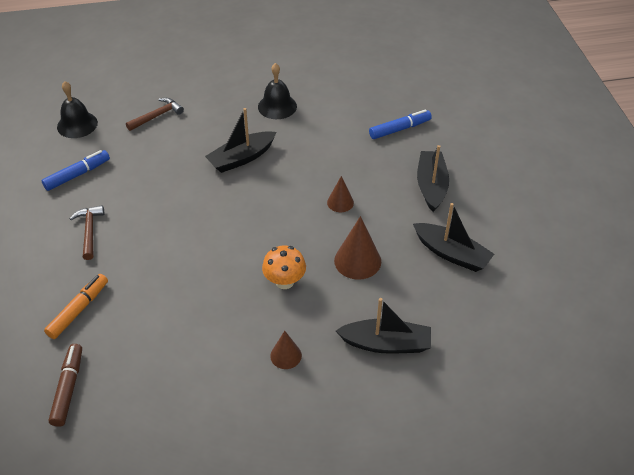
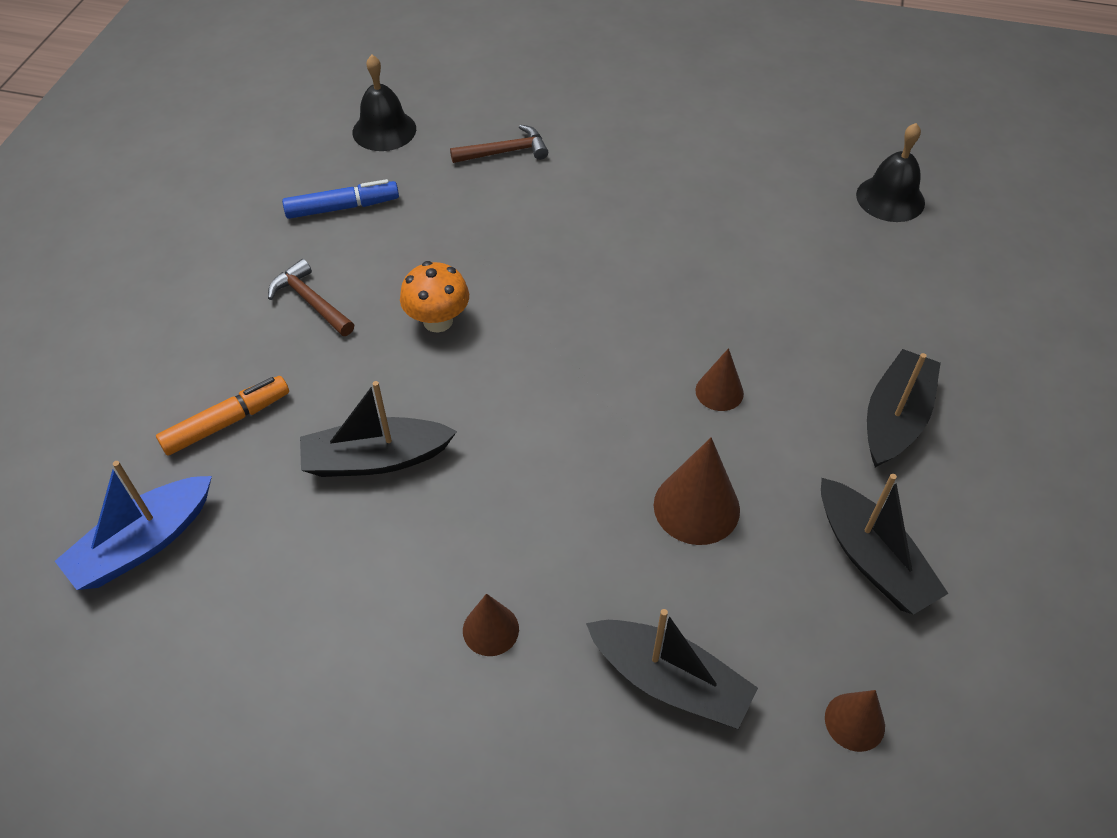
camera: 25 degrees right, 5 degrees up
(68, 388) = (144, 543): brown marker -> blue boat
(89, 231) = (310, 301): brown hammer -> brown hammer turned 60 degrees counterclockwise
(241, 158) = (597, 261): black boat -> black boat (376, 459)
(277, 106) = (698, 193): black bell -> black bell (890, 198)
(284, 281) = (556, 496): orange mushroom -> orange mushroom (438, 321)
(400, 129) = (888, 296): blue marker -> none
(479, 327) = (854, 722): none -> brown cone

